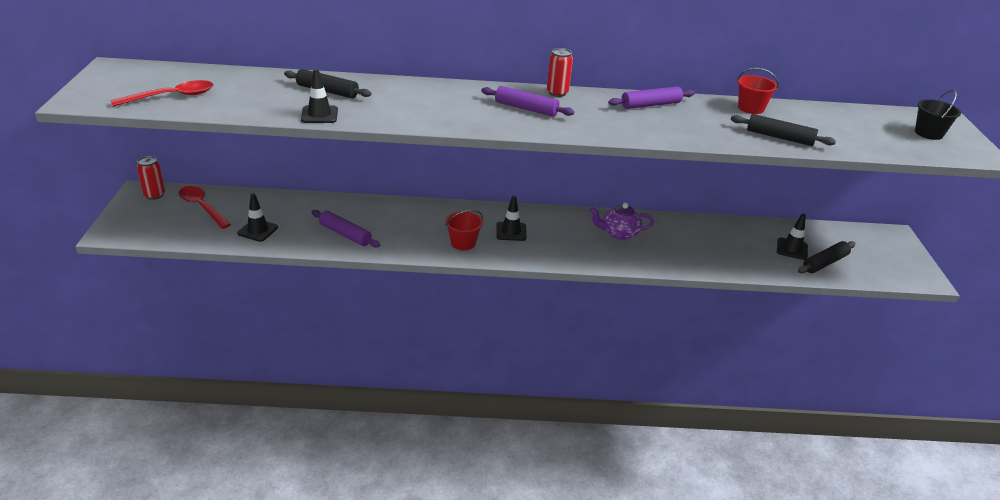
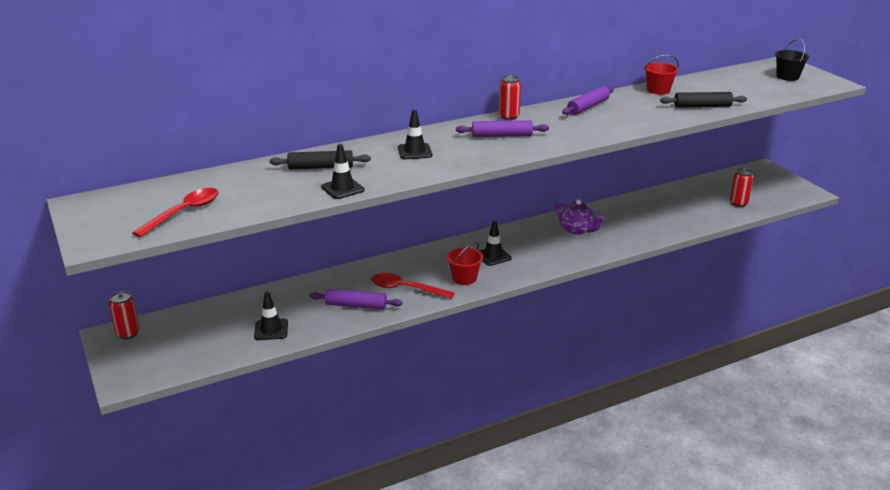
camera: 25 degrees left, 5 degrees down
(202, 207) = (191, 328): red spoon -> red spoon (406, 289)
(619, 233) = (577, 230): purple teapot -> purple teapot turned 105 degrees counterclockwise
(792, 249) = (708, 200): black traffic cone -> black traffic cone (414, 151)
(825, 263) = (738, 203): black rolling pin -> red can

